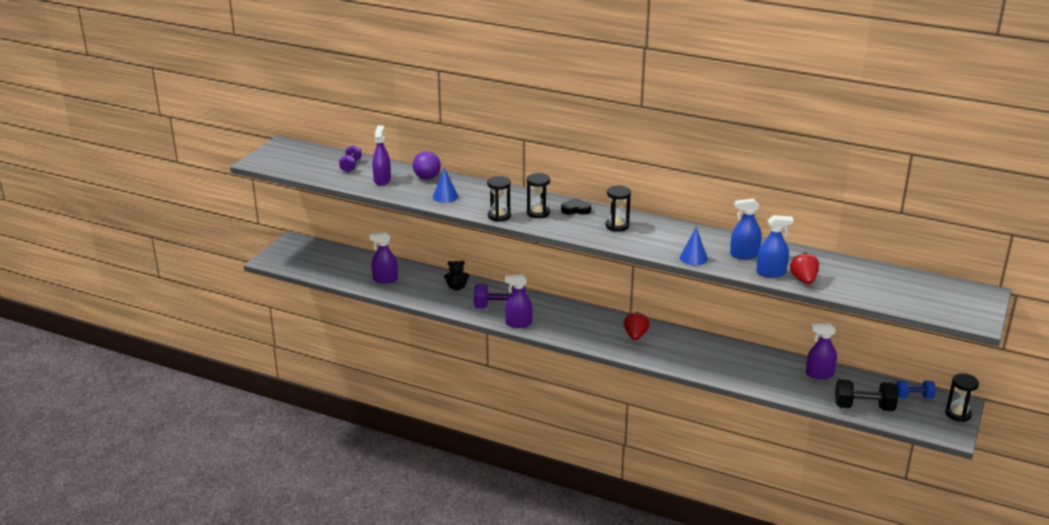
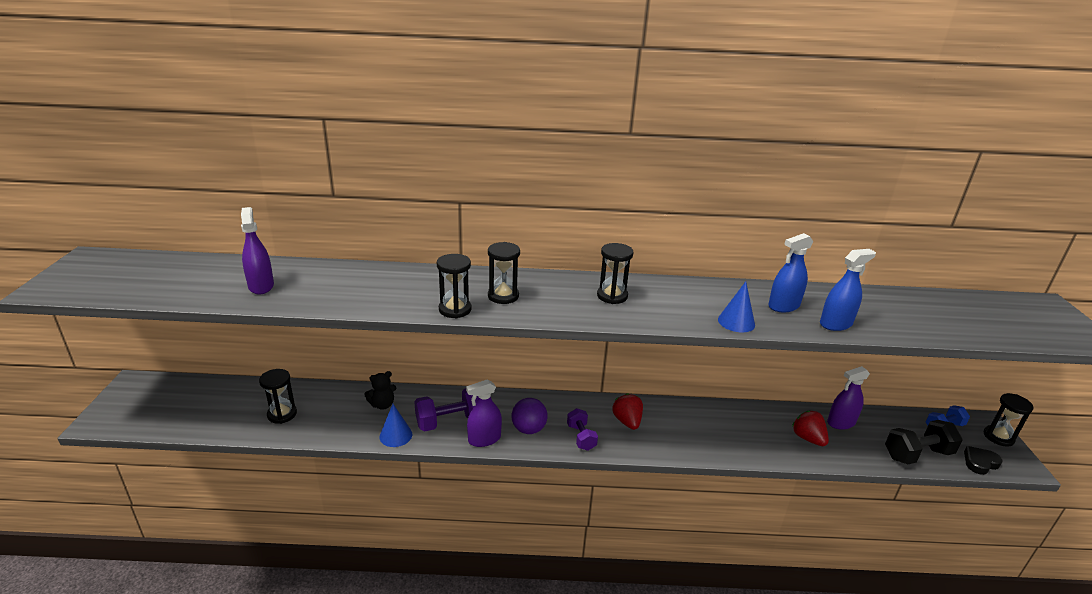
camera: 25 degrees left, 0 degrees up
(351, 166) = (206, 273): purple dumbbell -> purple dumbbell (581, 437)
(385, 279) = (282, 414): purple spray bottle -> black hourglass
(427, 177) = (326, 272): purple ball -> purple ball (528, 429)
(445, 196) = (364, 295): blue cone -> blue cone (396, 435)
(576, 209) = (546, 283): black heart -> black heart (980, 463)
(803, 280) = (877, 326): red strawberry -> red strawberry (808, 438)

